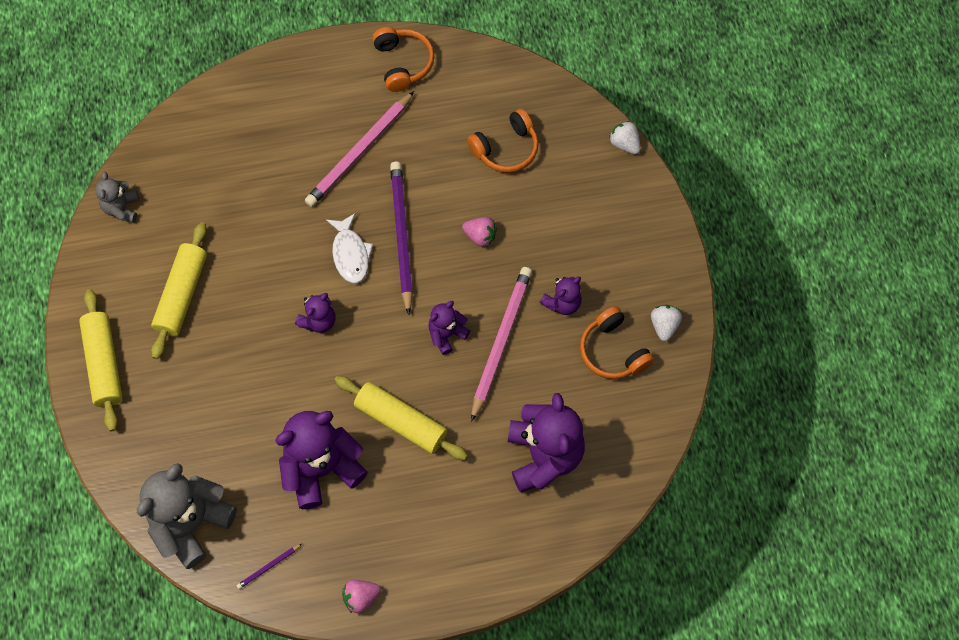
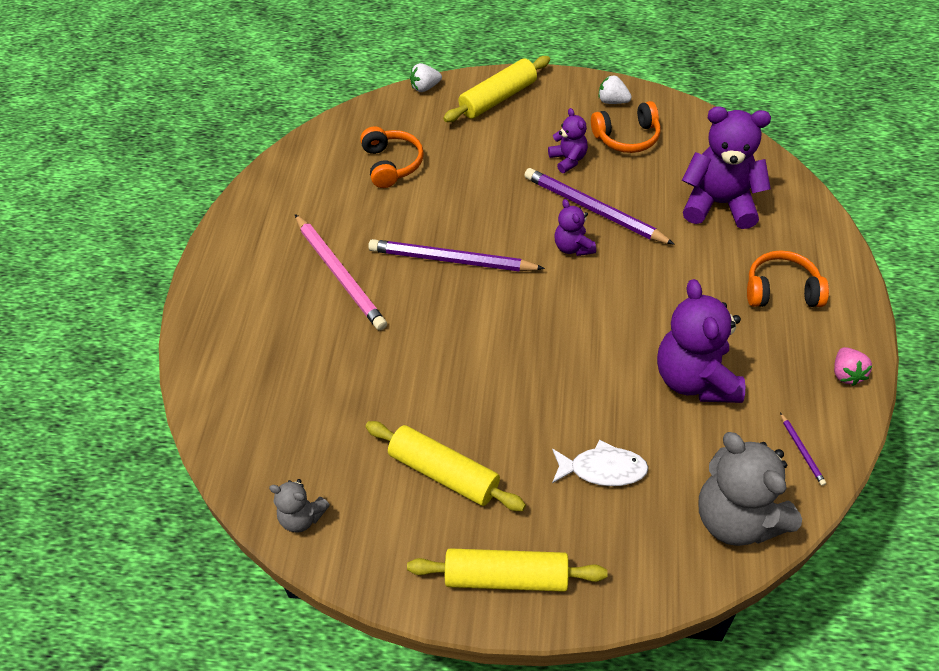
camera: 70 degrees left, 15 degrees down
(318, 321) = (523, 348): purple teddy bear -> none
(350, 254) = (455, 305): white fish -> white fish (603, 469)
(401, 421) = (658, 302): yellow rolling pin -> yellow rolling pin (498, 98)
(403, 63) = (256, 219): orange headphones -> orange headphones (781, 290)
(480, 236) = (476, 201): pink strawberry -> none
(500, 341) = (593, 210): pink pencil -> purple pencil

